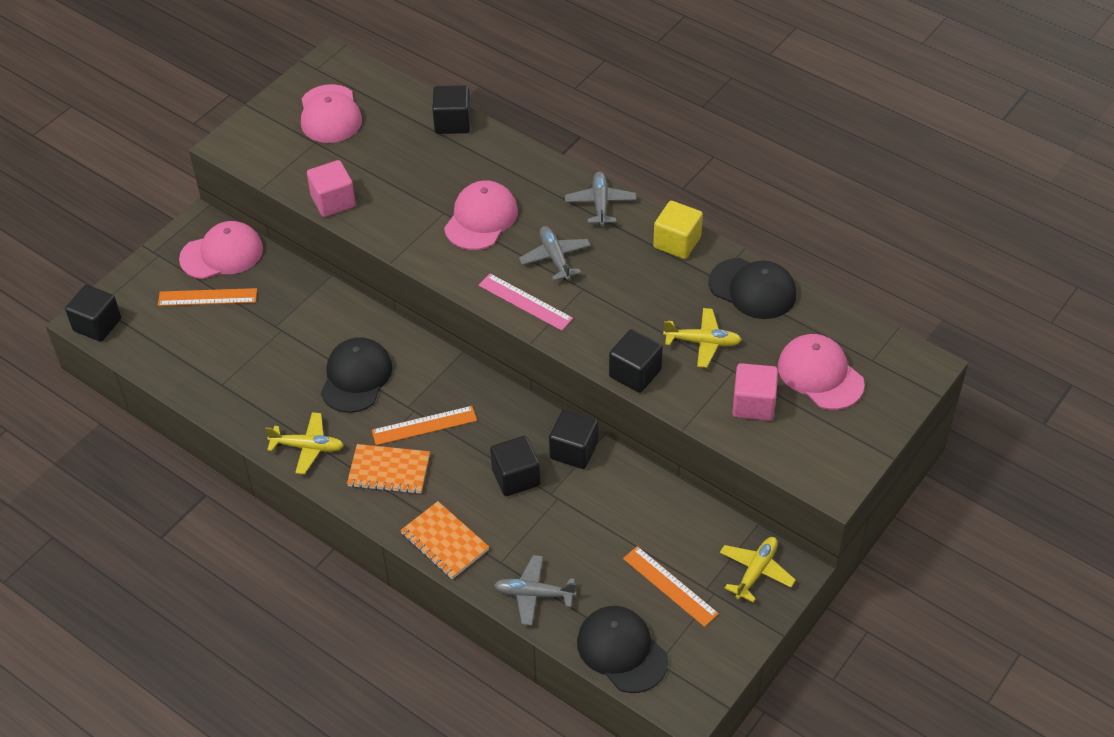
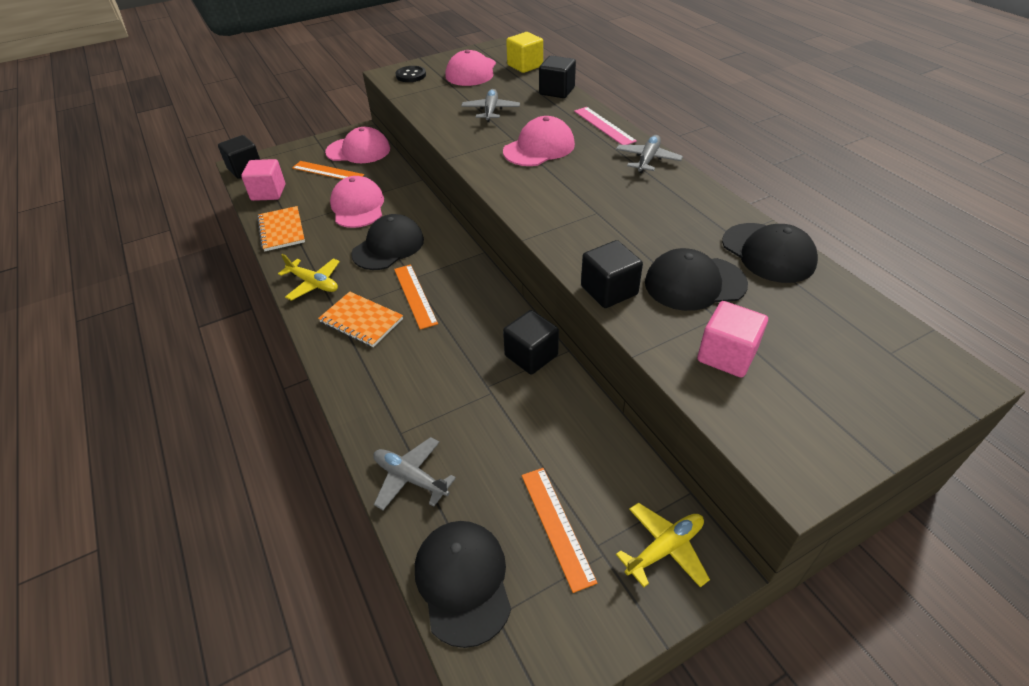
camera: 25 degrees right, 5 degrees down
(258, 141) = (411, 75): none -> black button
(333, 201) = (434, 115): pink cube -> pink cube (268, 192)
(424, 425) = (415, 295): orange ruler -> orange ruler turned 60 degrees clockwise
(445, 542) = (364, 395): orange notebook -> orange notebook (282, 230)
(516, 477) = (464, 361): black cube -> none
(525, 302) = (538, 209): pink ruler -> pink ruler (604, 126)
(555, 257) = (585, 186): grey plane -> grey plane (491, 111)
(677, 242) = (705, 200): yellow cube -> yellow cube (525, 66)
(703, 342) = (694, 283): yellow plane -> black cap
(820, 374) = (819, 349): pink cap -> pink cap (358, 206)

